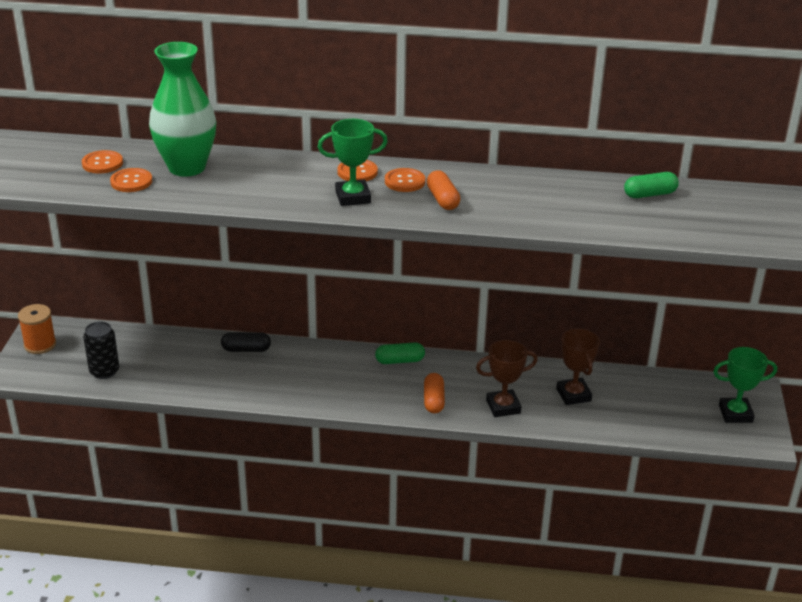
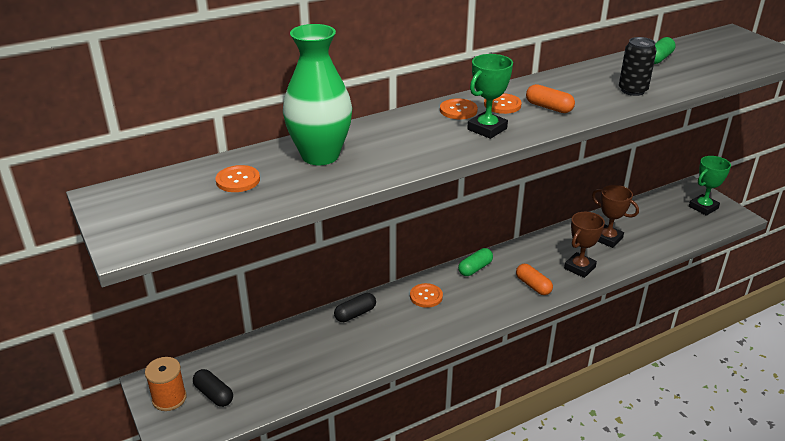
camera: 35 degrees left, 0 degrees up
(72, 357) = (214, 394): none -> black capsule
(104, 371) = (259, 391): black can -> black can (632, 90)
(131, 181) = (290, 185): orange button -> orange button (426, 296)

